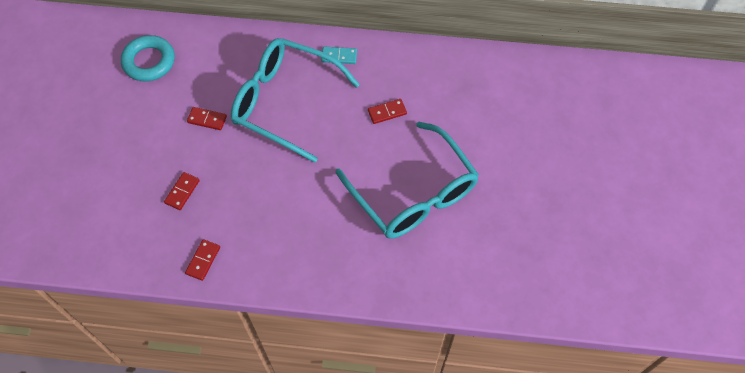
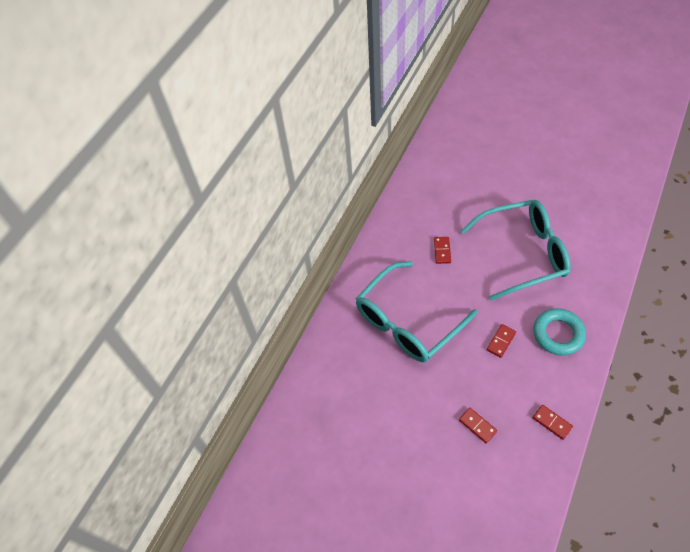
camera: 65 degrees left, 5 degrees down
(149, 61) = (321, 427): turquoise ring -> turquoise ring (558, 334)
(207, 119) = (405, 388): red domino -> red domino (501, 341)
(339, 56) = (374, 270): turquoise domino -> none

